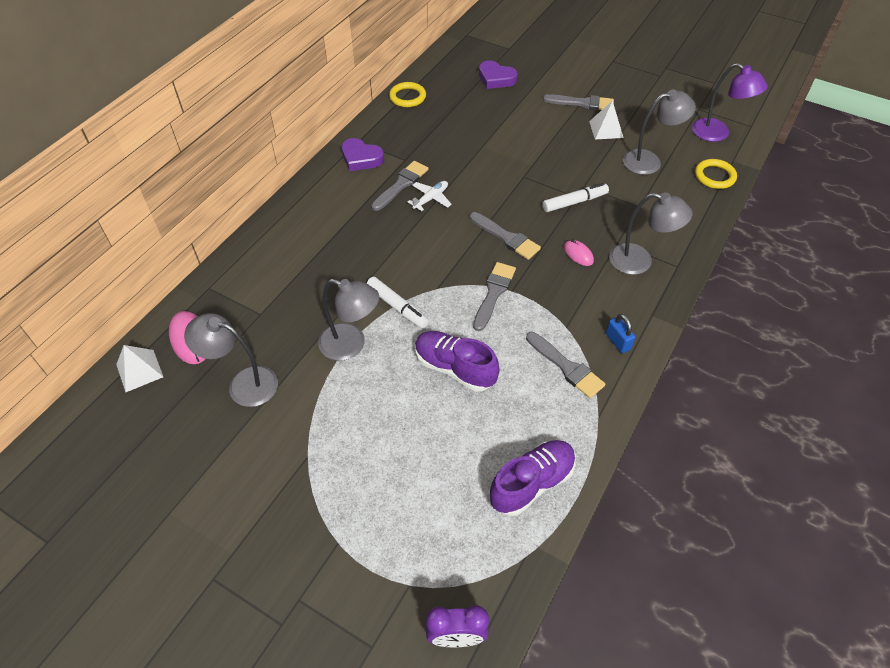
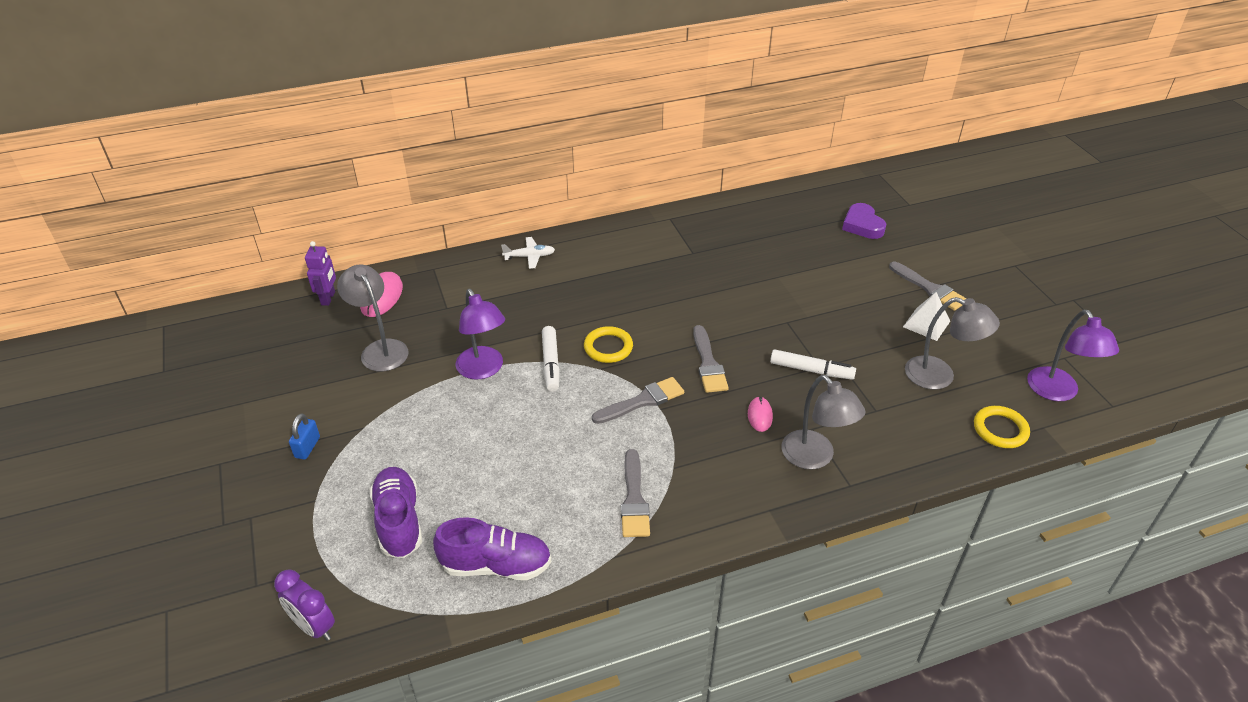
camera: 40 degrees right, 10 degrees down
(139, 370) = (328, 298): white pyramid -> purple robot
(351, 345) = (483, 370): grey lamp -> purple lamp
(361, 158) = (656, 233): purple heart -> none
(401, 184) = (666, 271): grey brush -> none
(407, 97) = (756, 203): yellow ring -> yellow ring (608, 347)
(431, 198) = (678, 295): white plane -> white plane (529, 256)
(454, 368) = (540, 438): purple shoe -> purple shoe (399, 521)
(618, 341) = (707, 510): blue padlock -> blue padlock (307, 447)

